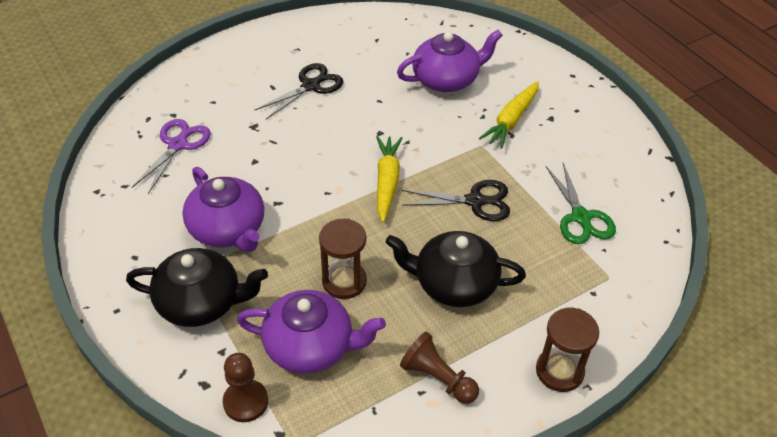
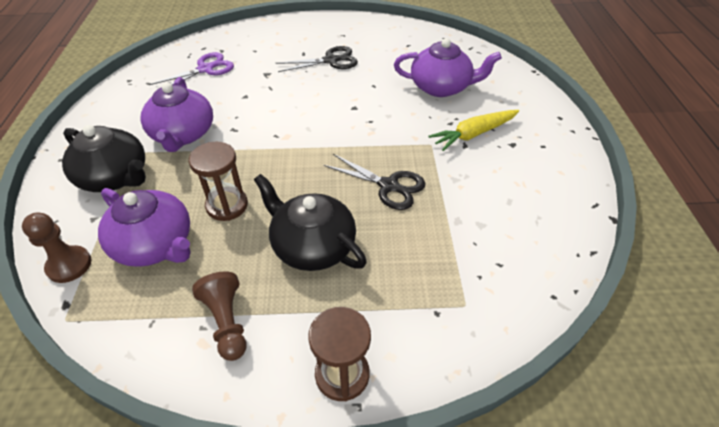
camera: 30 degrees right, 0 degrees up
(387, 182) = (328, 144): yellow carrot -> none
(581, 217) = (477, 237): green scissors -> none

